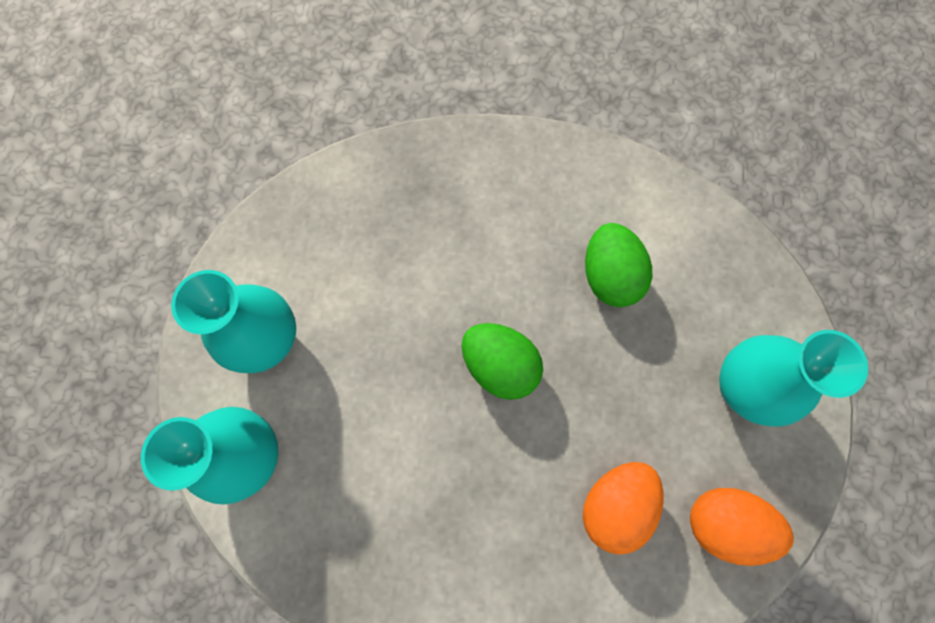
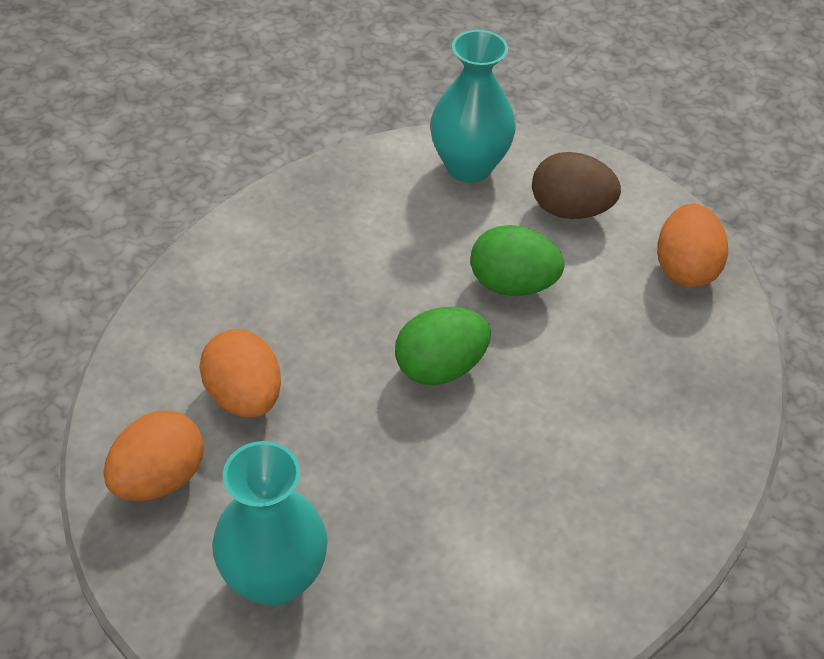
camera: 115 degrees right, 25 degrees down
(268, 340) = (570, 210): turquoise vase -> brown egg
(297, 226) = (685, 269): none -> orange egg
(609, 276) = (483, 514): green egg -> green egg (512, 284)

